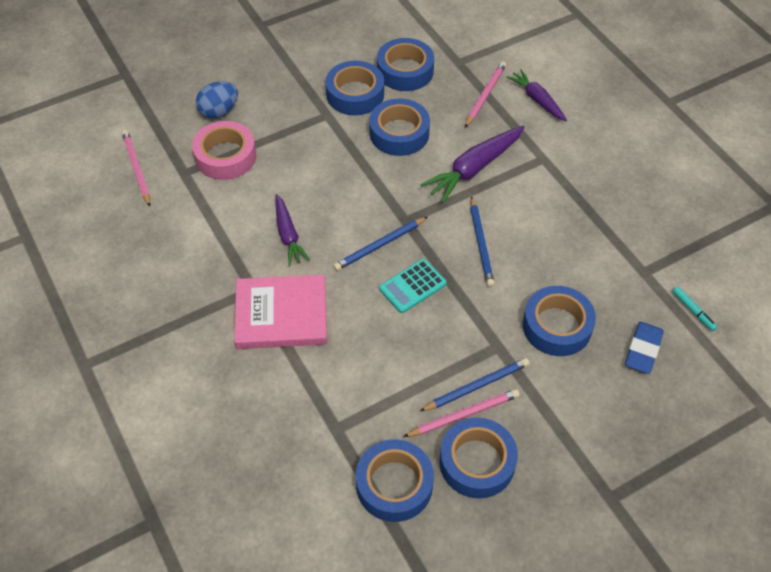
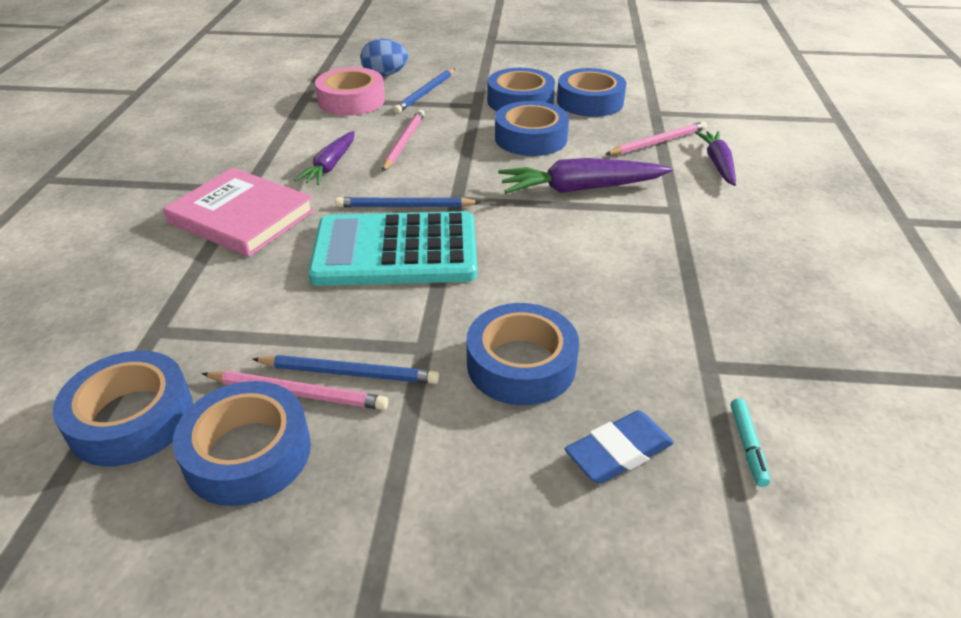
camera: 35 degrees right, 15 degrees down
(136, 168) = (272, 84): pink pencil -> pink pencil (404, 142)
(412, 286) = (395, 251): turquoise calculator -> turquoise calculator, size x2.00
(481, 244) = (516, 249): blue pencil -> blue pencil (426, 93)

